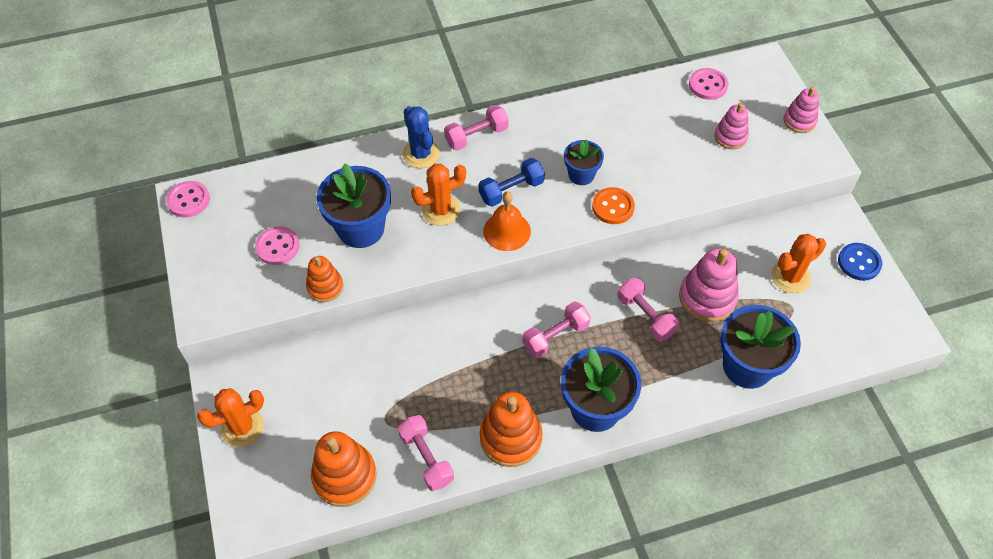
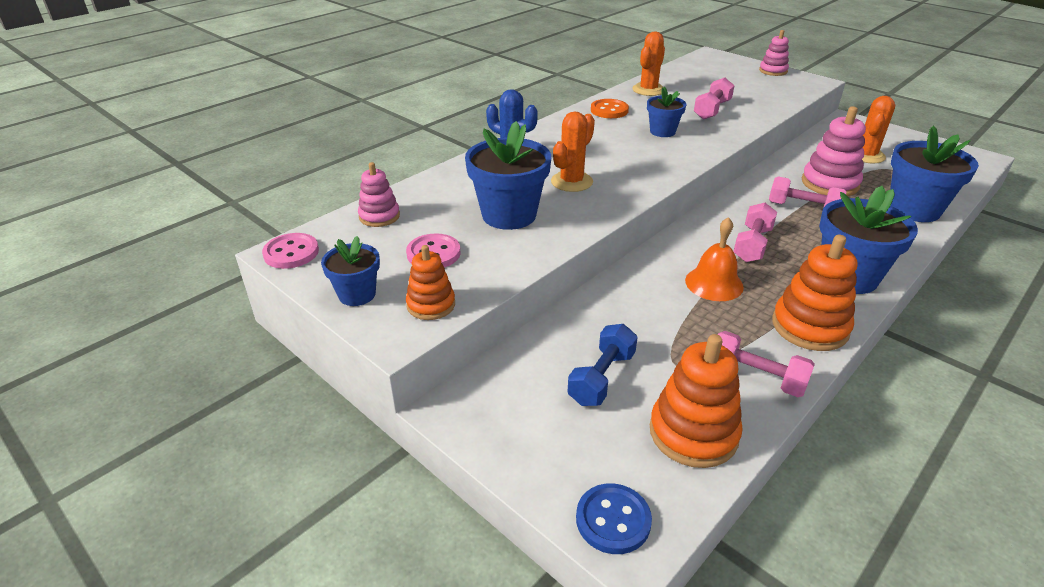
camera: 30 degrees left, 20 degrees down
(203, 264) = (357, 294): none -> blue flower pot
(242, 427) = (525, 442): orange cactus -> orange cactus (648, 90)
(325, 287) = (519, 264): orange stacking toy -> orange stacking toy (431, 305)
(476, 136) = (549, 135): pink dumbbell -> pink dumbbell (712, 110)
(507, 231) = (646, 176): orange bell -> orange bell (714, 283)
(511, 190) = (618, 154): blue dumbbell -> blue dumbbell (601, 378)
(613, 207) = (710, 140): orange button -> orange button (609, 110)
(708, 85) = (689, 71): pink button -> none
(730, 137) = (740, 88): pink stacking toy -> pink stacking toy (379, 216)
(859, 262) = (895, 136): blue button -> blue button (613, 520)

